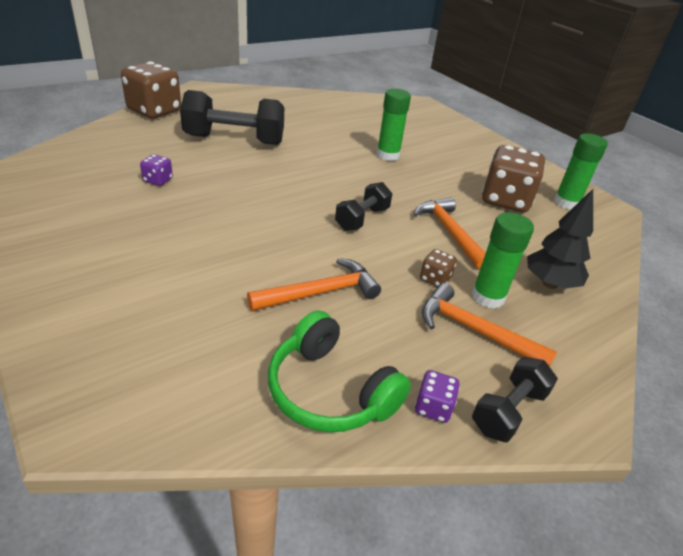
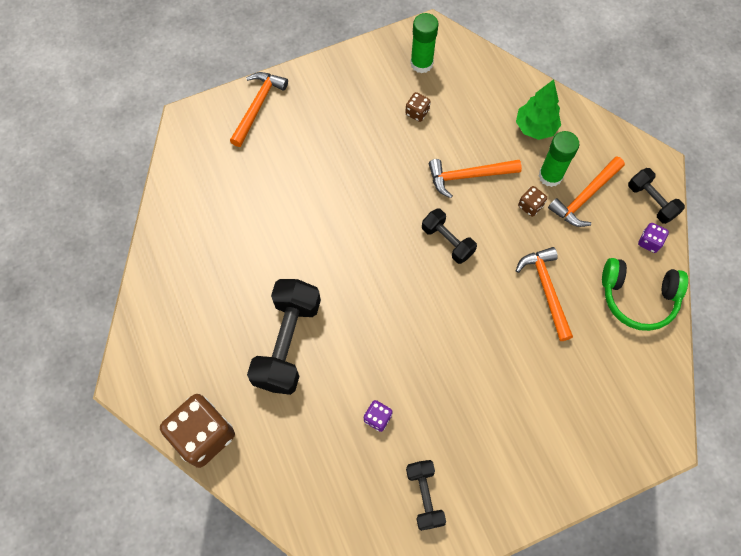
camera: 75 degrees left, 30 degrees up
(66, 206) = (424, 496): none -> black dumbbell
(330, 390) = (638, 297): green headphones -> green headphones turned 45 degrees clockwise
(388, 155) = (327, 192): green glue stick -> none
(453, 126) = (258, 106): none -> orange hammer
(505, 200) = (417, 112): brown dice -> brown dice, size x0.45
(549, 284) = (535, 128): black tree -> green tree

